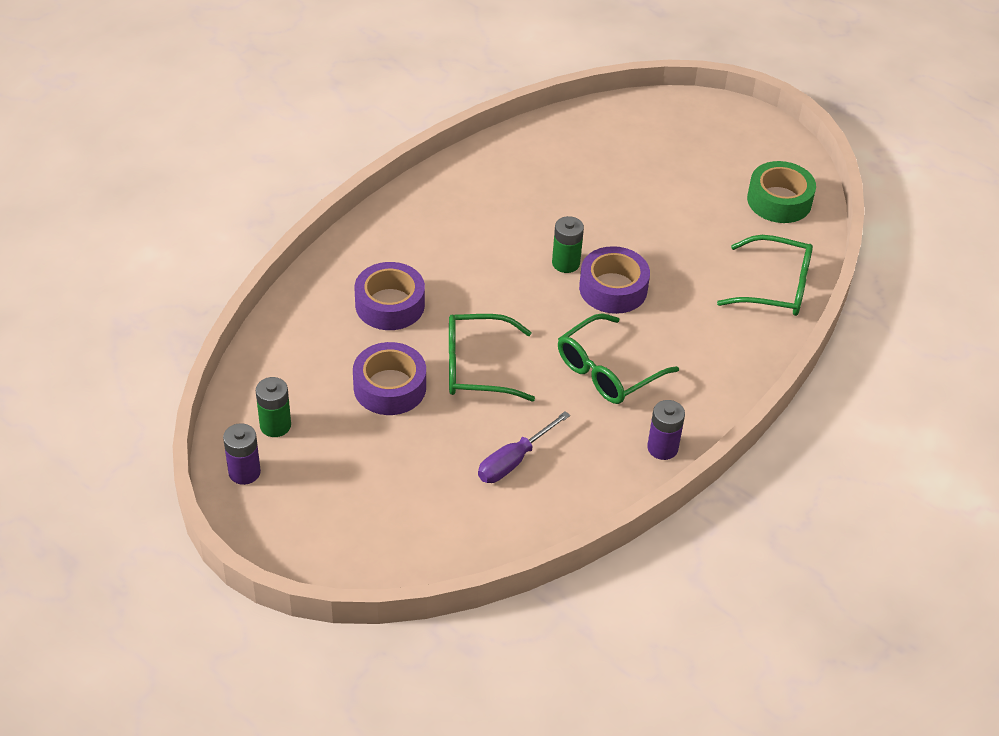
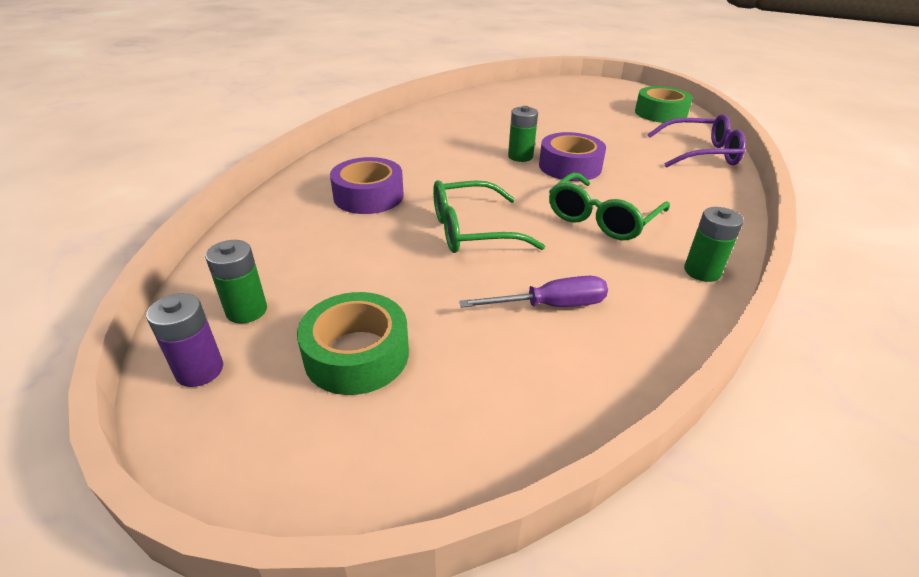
camera: 10 degrees left, 10 degrees down
(354, 478) = (357, 354): none -> green tape
(390, 387) = (383, 257): purple tape -> none
(514, 460) = (550, 305): purple screwdriver -> purple screwdriver turned 135 degrees counterclockwise
(662, 448) = (702, 271): purple battery -> green battery
(775, 287) = (700, 153): green glasses -> purple glasses

